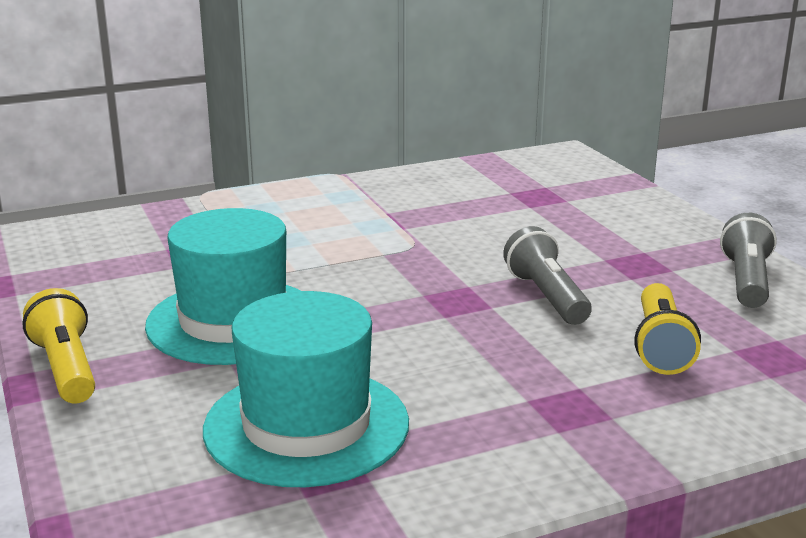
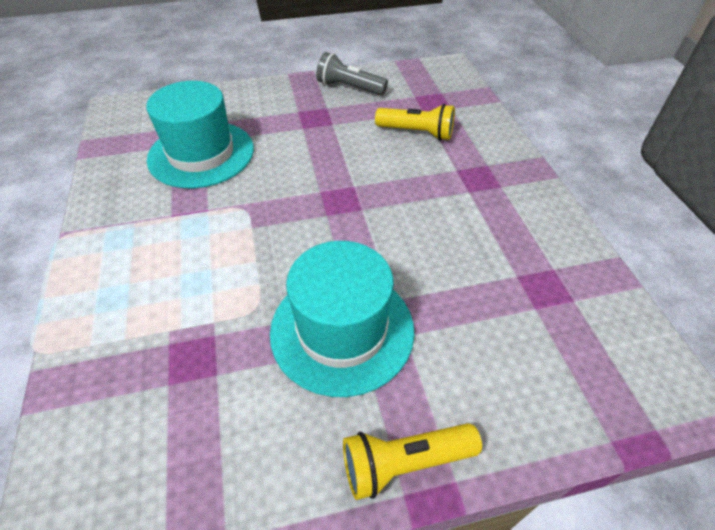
camera: 80 degrees left, 25 degrees up
(306, 426) = (498, 294): turquoise hat -> turquoise hat (201, 154)
(546, 296) = (347, 160): grey flashlight -> none

